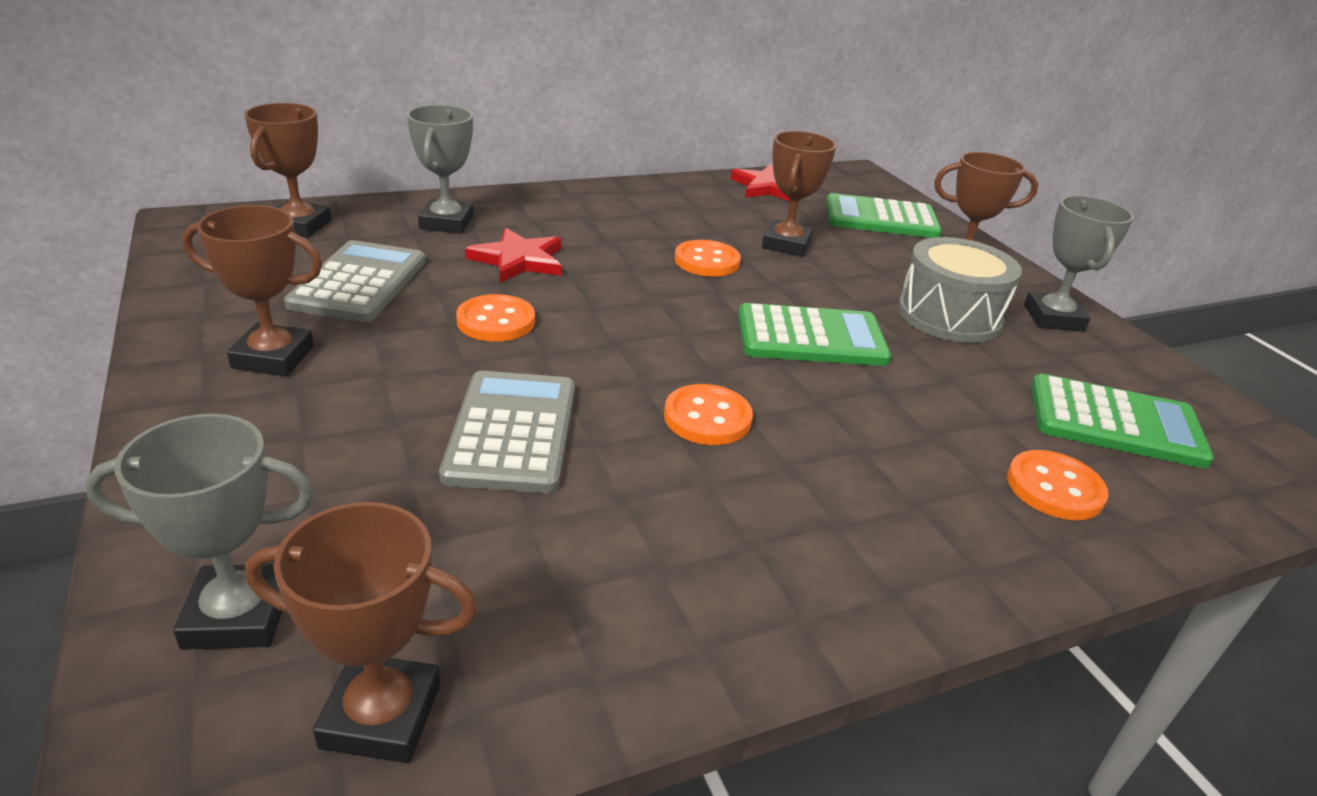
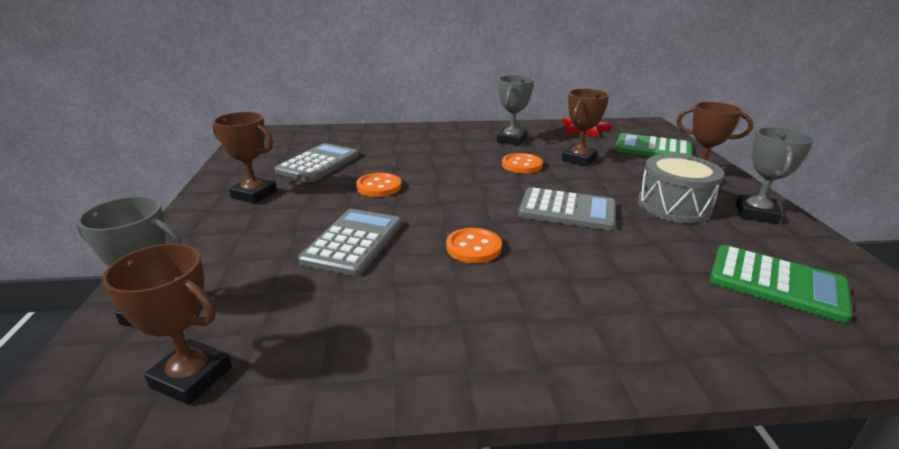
camera: 20 degrees right, 5 degrees down
(299, 225) = (306, 136): brown trophy -> none
(446, 223) = (382, 138): grey trophy -> grey trophy (511, 140)
(518, 260) = (410, 158): red star -> none
(811, 337) = (567, 210): green calculator -> grey calculator
(1054, 488) = (703, 319): orange button -> none

